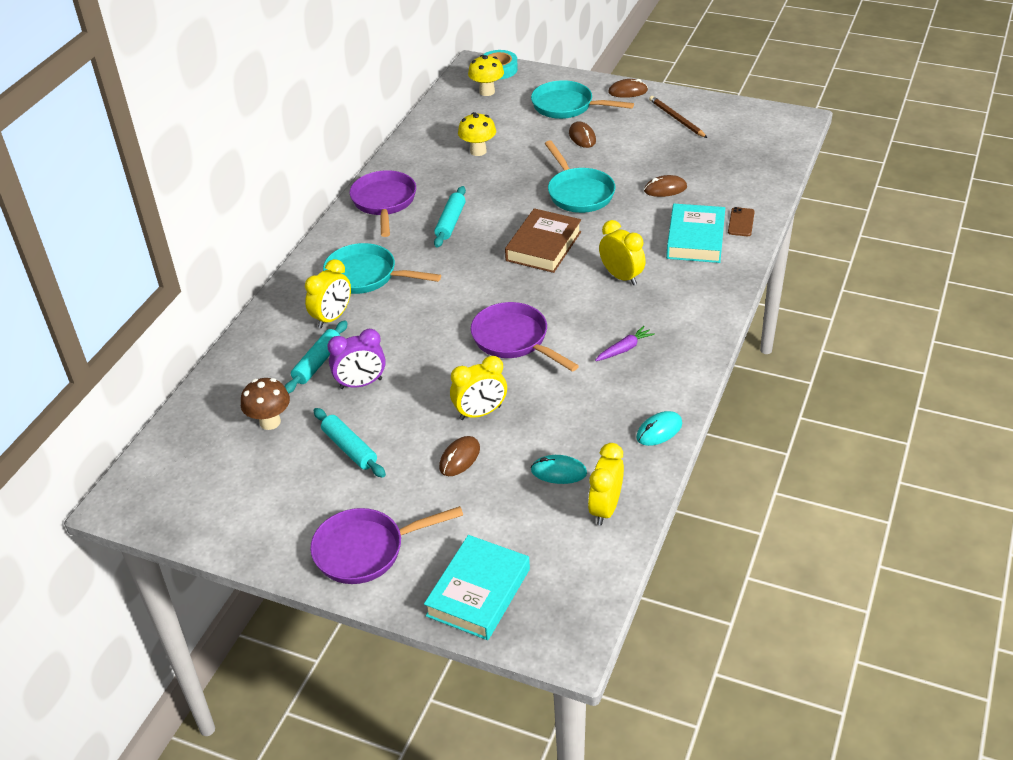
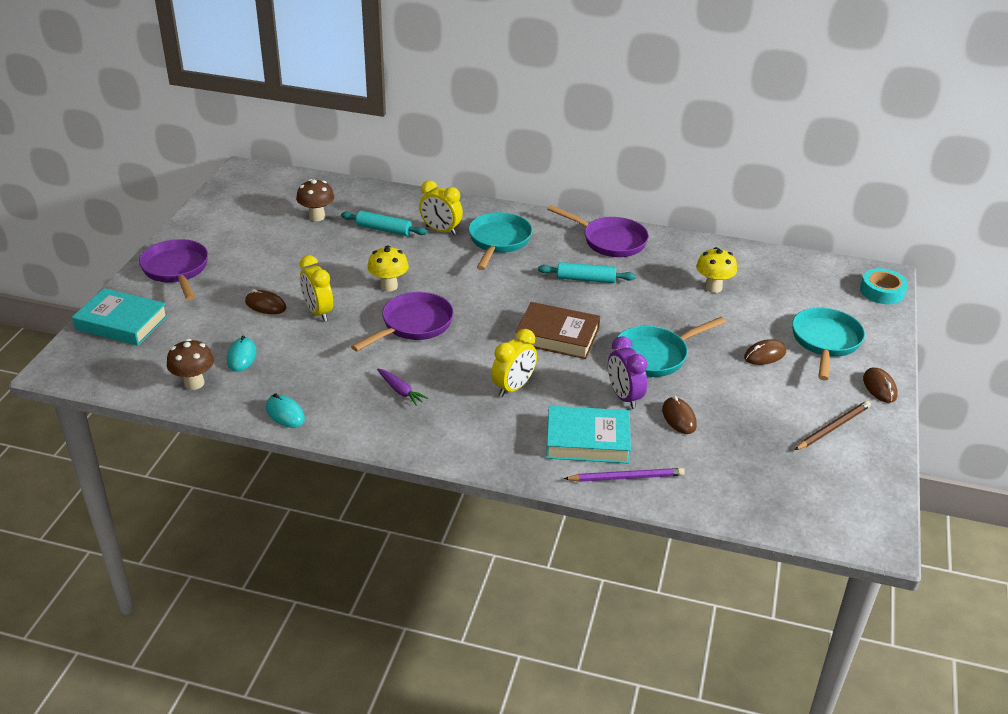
camera: 80 degrees right, 5 degrees down
(350, 448) = (283, 253): turquoise rolling pin -> none
(361, 383) = (358, 251): purple clock -> purple clock (624, 397)
(384, 202) = (610, 241): purple pan -> purple pan turned 45 degrees clockwise
(487, 92) = (831, 286): yellow mushroom -> yellow mushroom (389, 286)
(605, 508) = (194, 383): yellow clock -> brown mushroom
(741, 222) = (626, 477): brown phone -> purple pencil

